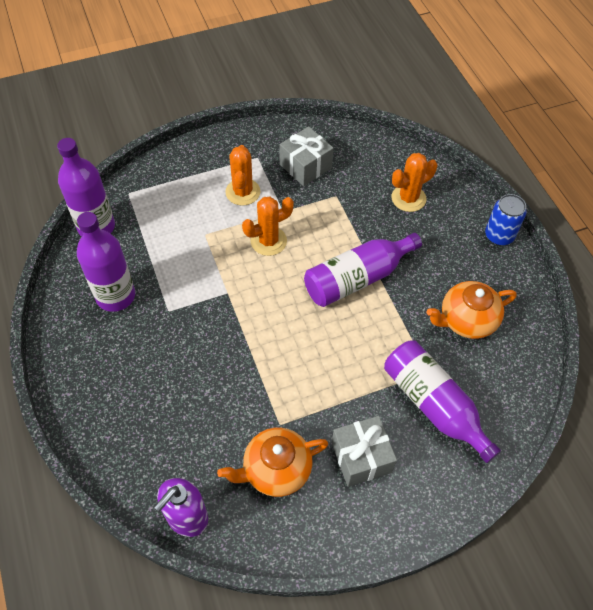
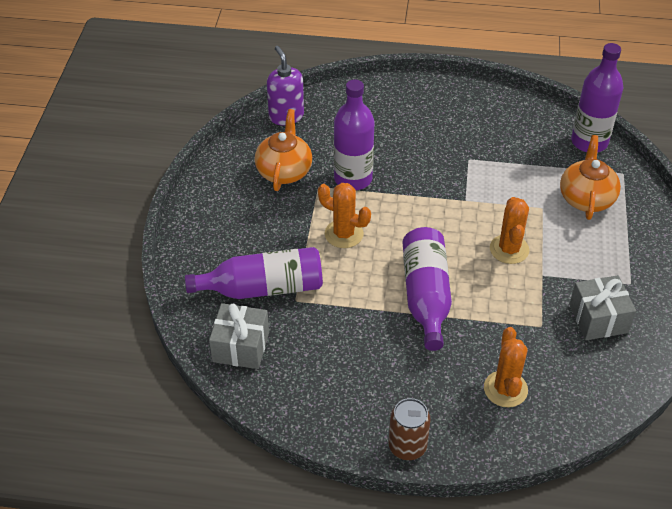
camera: 120 degrees right, 10 degrees down
(115, 296) = (503, 133): purple bottle -> purple bottle (353, 179)
(243, 192) = (584, 253): orange cactus -> orange cactus (344, 234)
(361, 457) = (255, 222): grey gift -> grey gift (241, 347)
(466, 320) = (326, 357): orange teapot -> orange teapot (586, 198)
(499, 236) = (407, 446): blue can -> brown can

